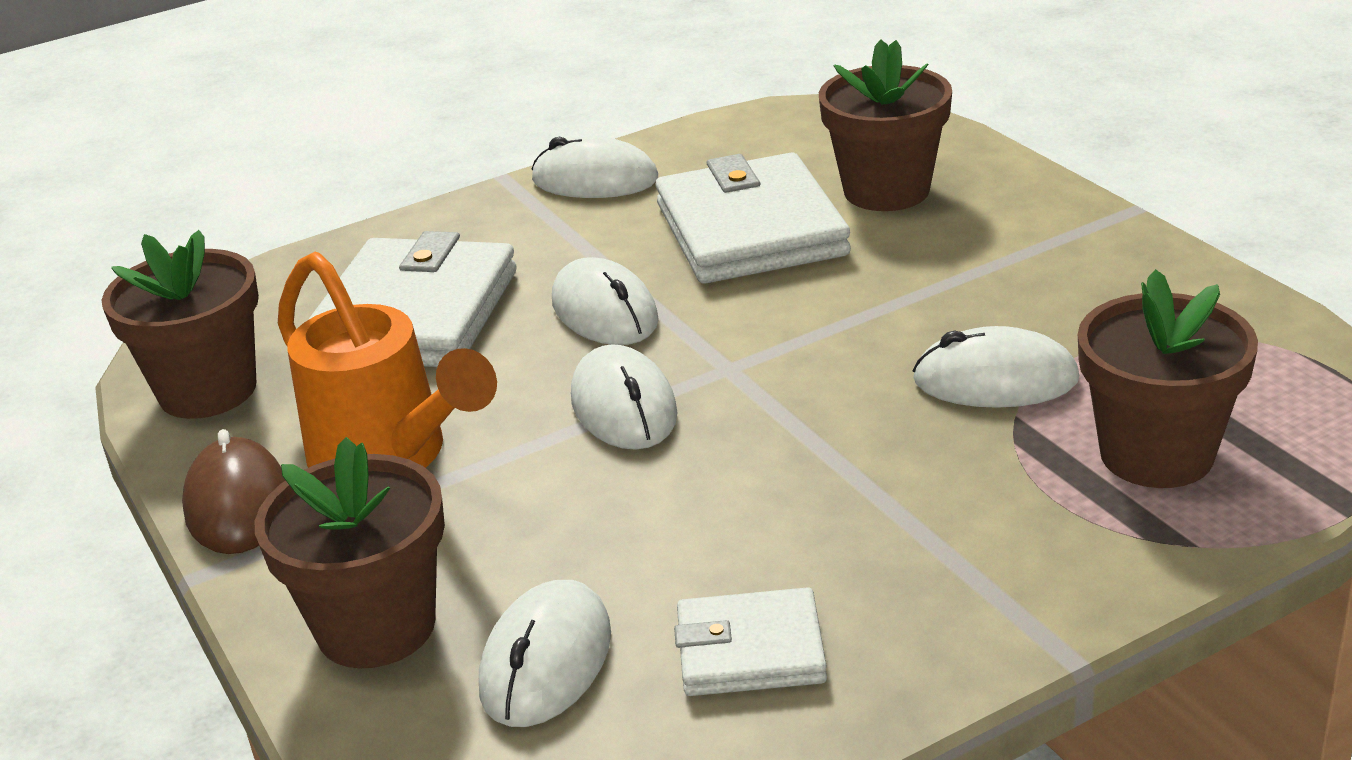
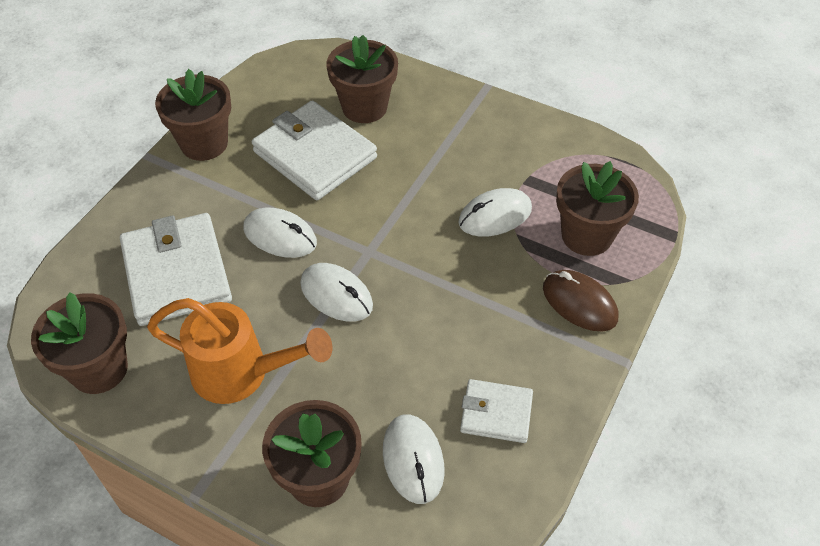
camera: 35 degrees left, 20 degrees up
(237, 504) = (182, 436): brown mouse -> brown mouse (579, 303)
(595, 180) = (204, 143): white mouse -> brown flower pot
(750, 650) = (496, 413): white wallet -> white wallet turned 45 degrees clockwise

